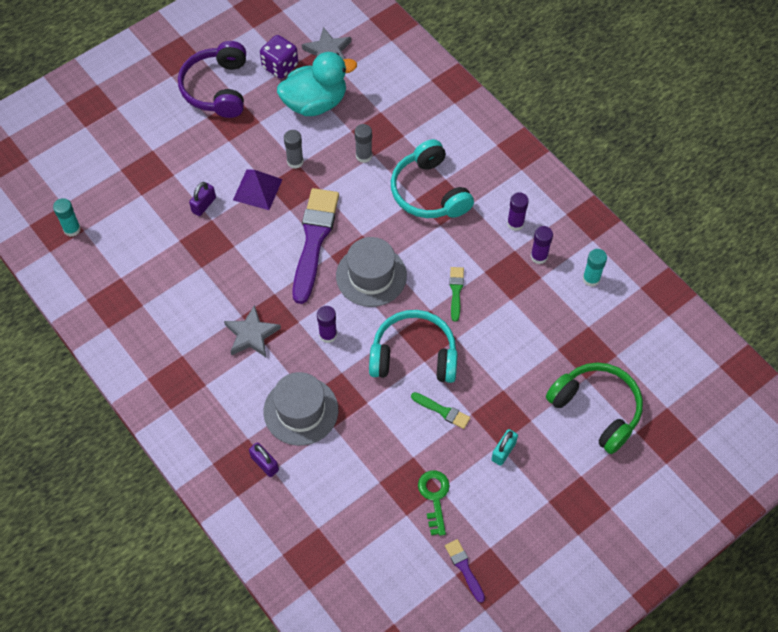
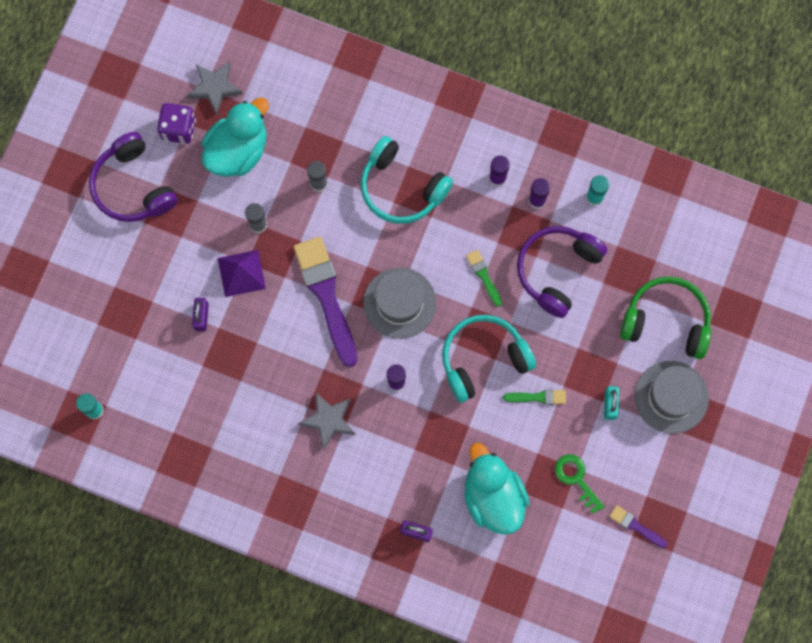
camera: 30 degrees left, 15 degrees up
(301, 411) = (417, 466): grey hat -> grey hat (671, 397)
(350, 471) = (493, 497): none -> turquoise duck
(522, 319) = (557, 270): none -> purple headphones

